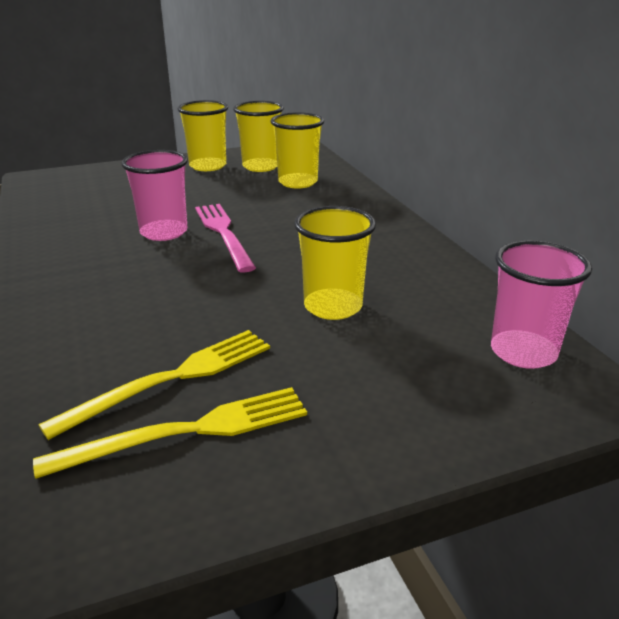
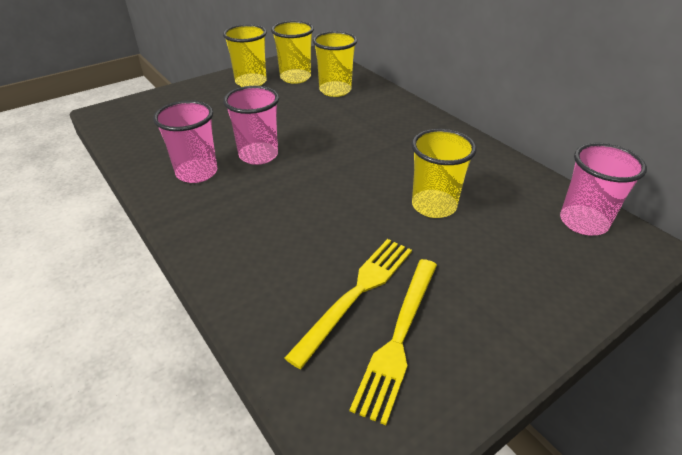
camera: 15 degrees left, 10 degrees up
(85, 240) = (197, 172): none -> pink cup
(188, 432) = (399, 337): yellow fork -> yellow fork turned 150 degrees clockwise
(223, 233) = (308, 149): pink fork -> none

